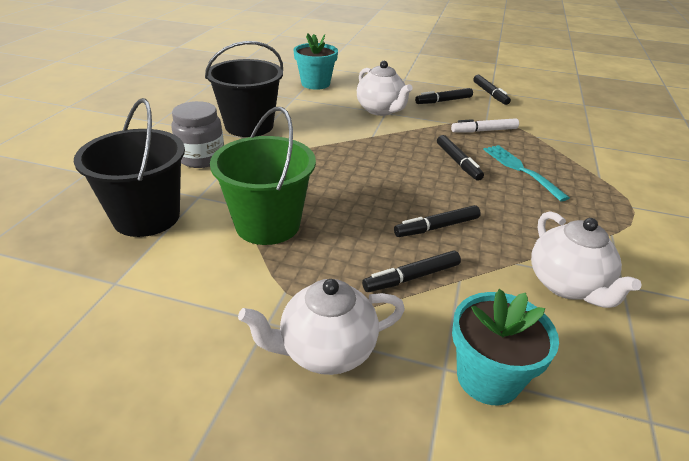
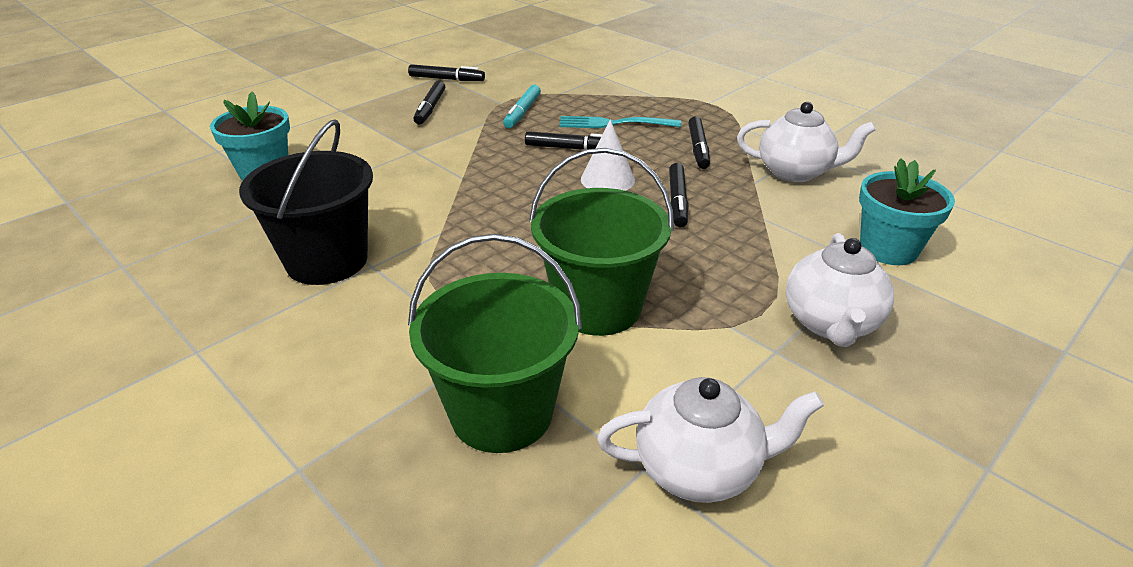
camera: 60 degrees left, 0 degrees up
(146, 217) = (501, 412): black bucket -> green bucket
(201, 158) = (378, 326): grey jar -> none
(381, 110) = (405, 151): white teapot -> white teapot (699, 469)
(412, 277) = (747, 241): black marker -> black marker (698, 148)
(432, 188) = (607, 179): none -> white cone
(484, 131) = (522, 112): white marker -> turquoise marker

